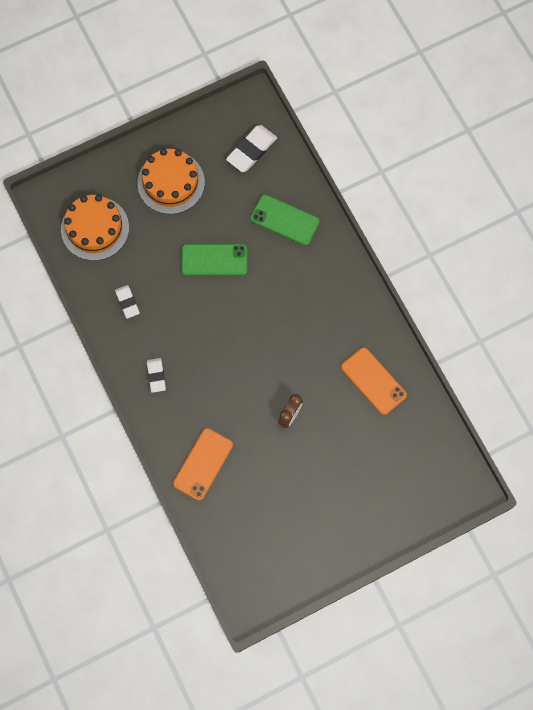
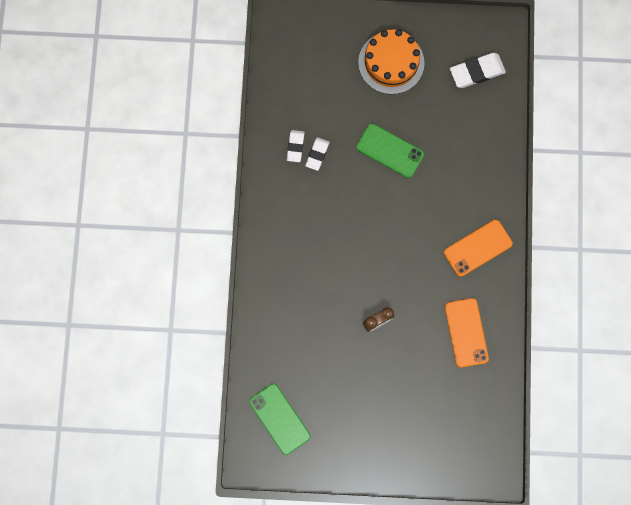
camera: 30 degrees right, 5 degrees up
(95, 228) = (304, 67): orange cake -> none
(156, 376) = (284, 223): white eraser -> white eraser (317, 154)
(203, 464) = (280, 321): orange phone -> orange phone (477, 248)
(285, 220) = (470, 149): green phone -> green phone (279, 419)

